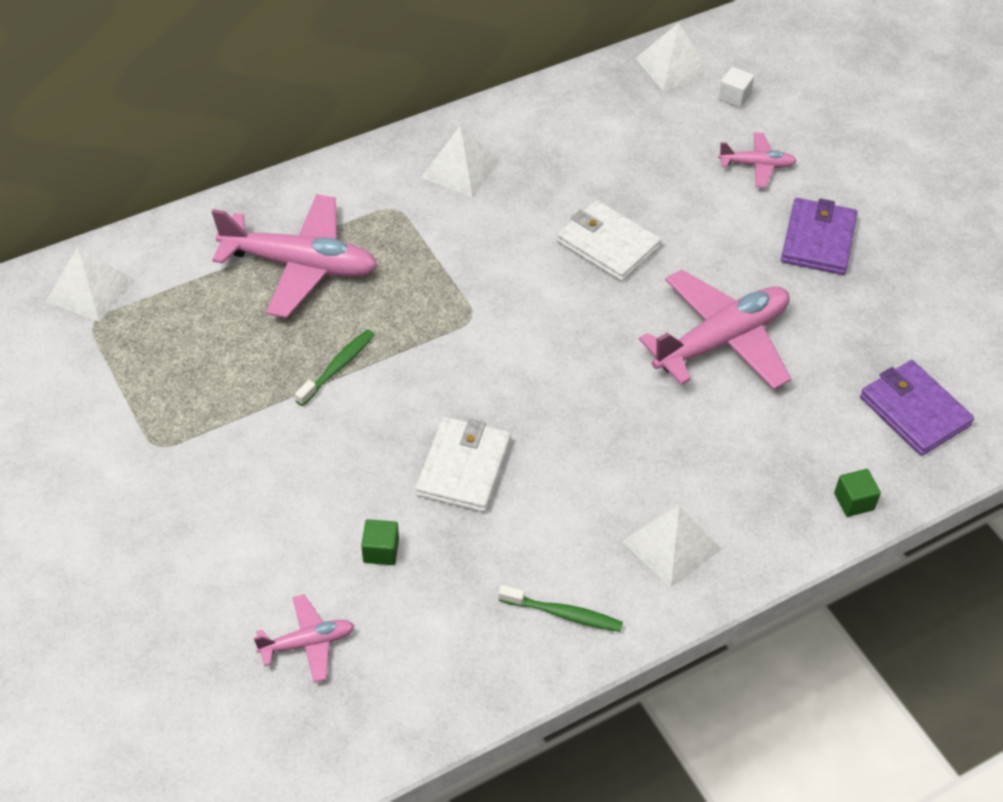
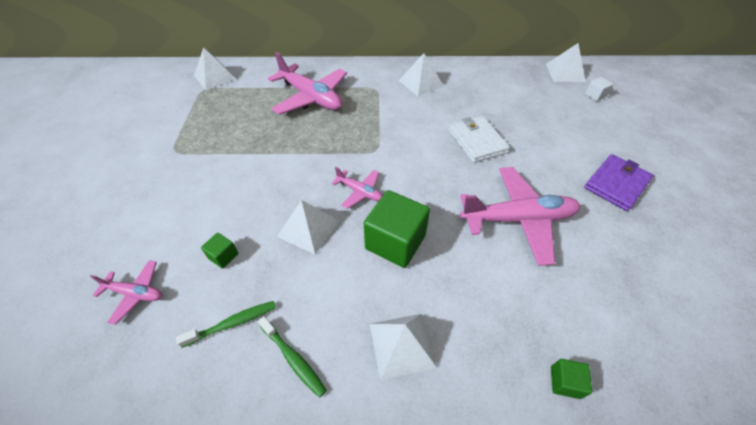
camera: 30 degrees right, 0 degrees up
(338, 367) = (288, 148): green toothbrush -> green toothbrush (233, 323)
(463, 468) = (308, 228): white wallet -> white pyramid
(589, 436) = (395, 242): none -> green cube
(757, 165) = (593, 131): pink plane -> pink plane (360, 192)
(914, 411) = (648, 330): purple wallet -> none

